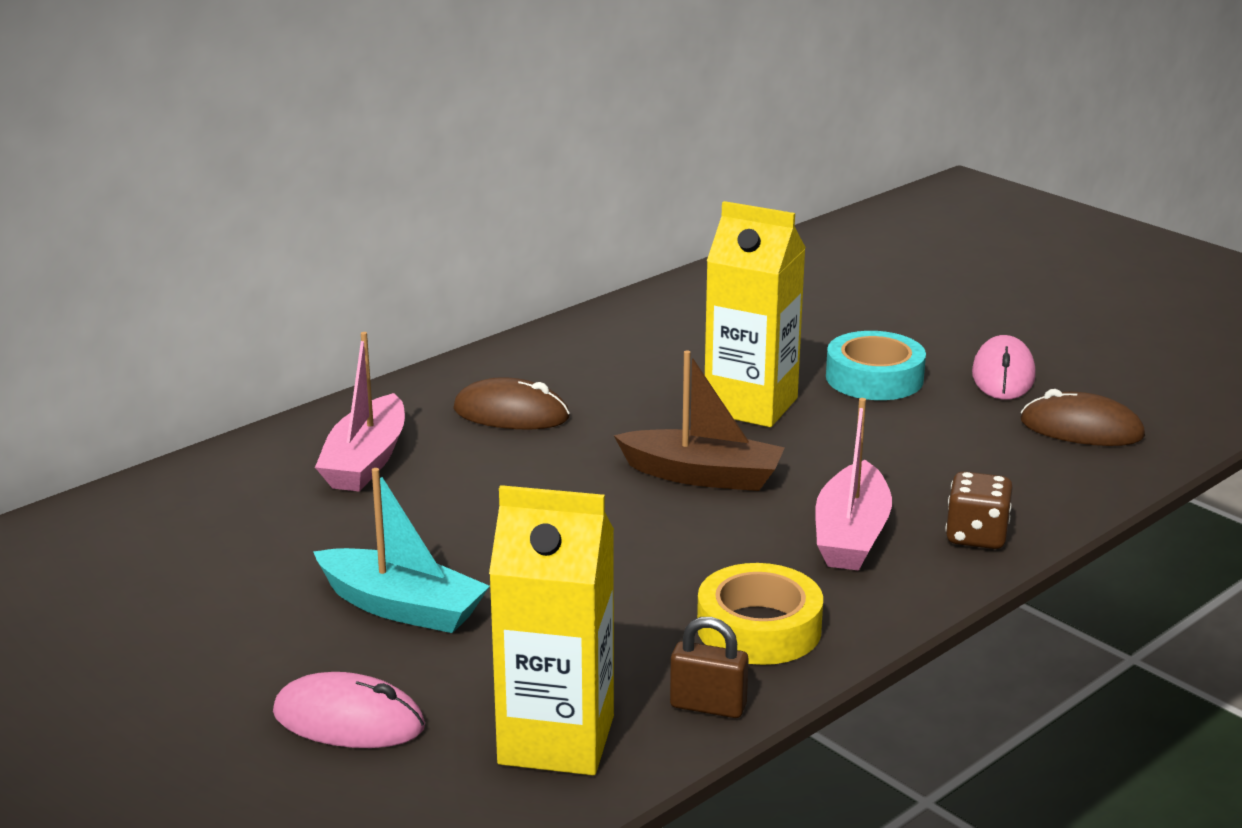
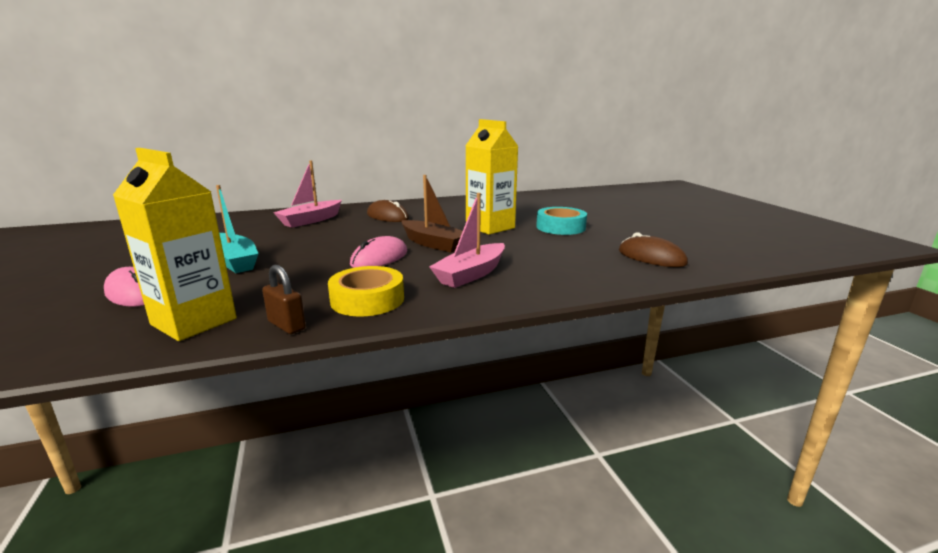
camera: 25 degrees right, 5 degrees down
(976, 536) = (538, 286): brown dice -> none
(1003, 375) = (628, 234): pink mouse -> pink mouse (379, 258)

